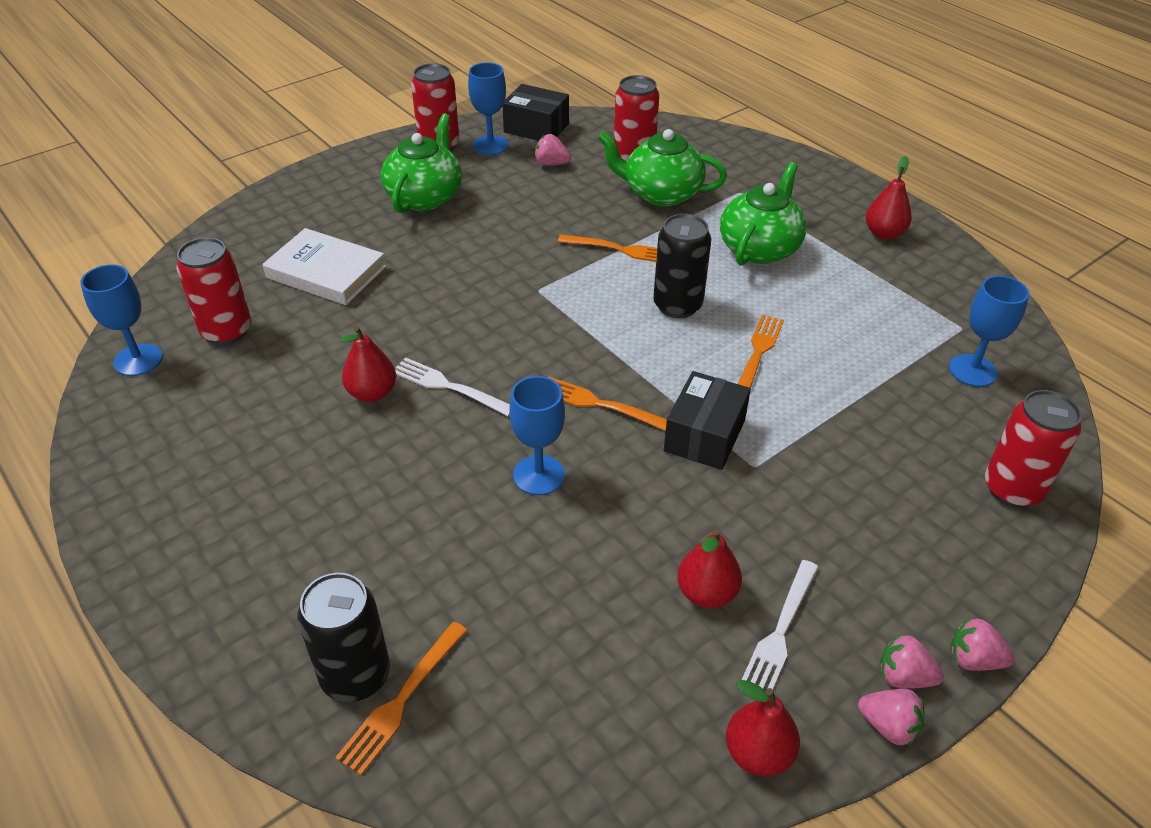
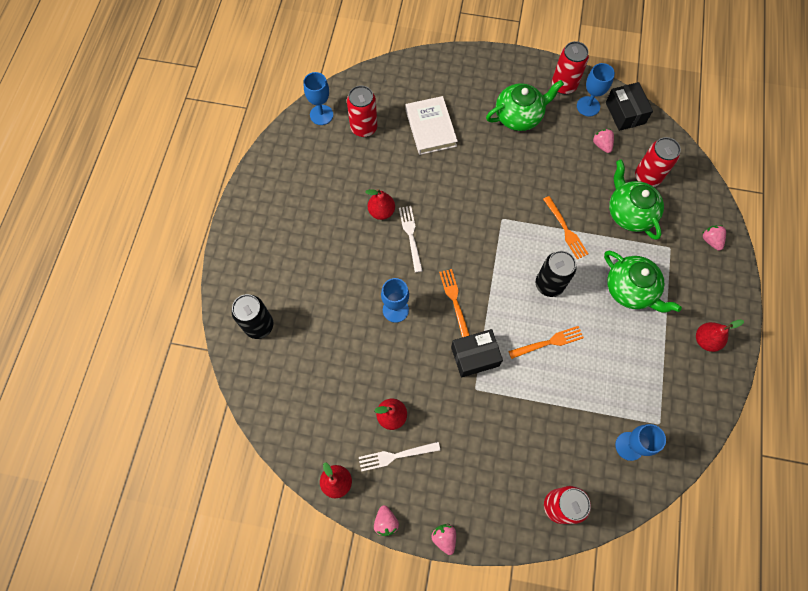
camera: 50 degrees right, 25 degrees up
(402, 700) = (262, 348): orange fork -> none
(759, 248) = (630, 289): green teapot -> green teapot turned 60 degrees clockwise
(903, 677) = (413, 515): pink strawberry -> pink strawberry (711, 240)

